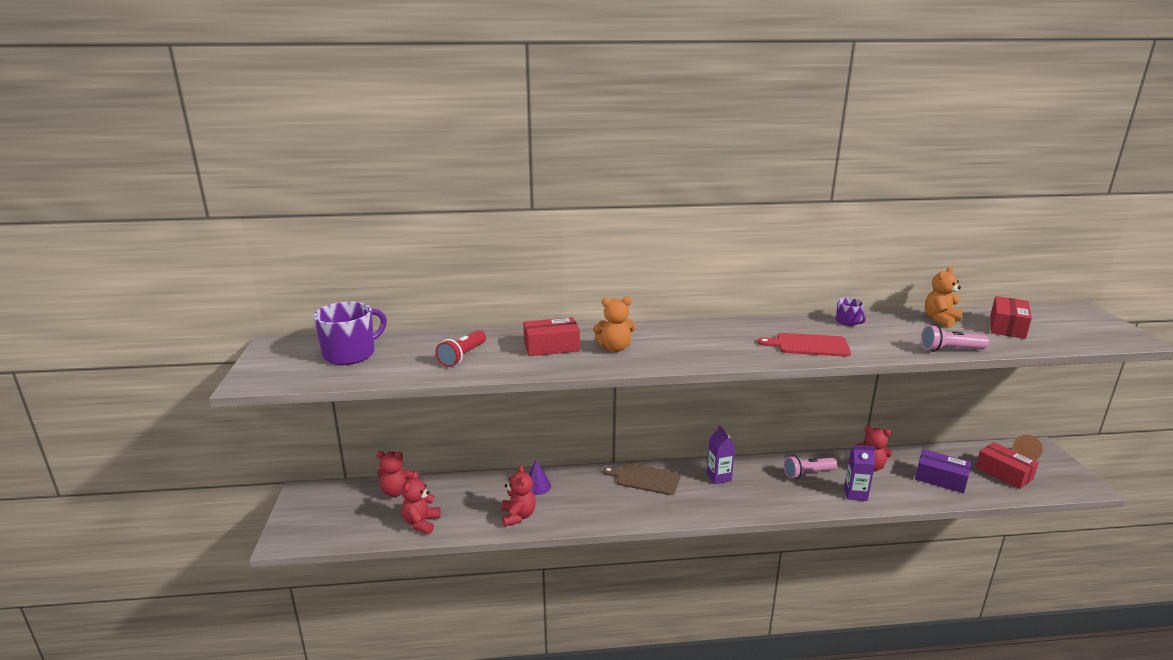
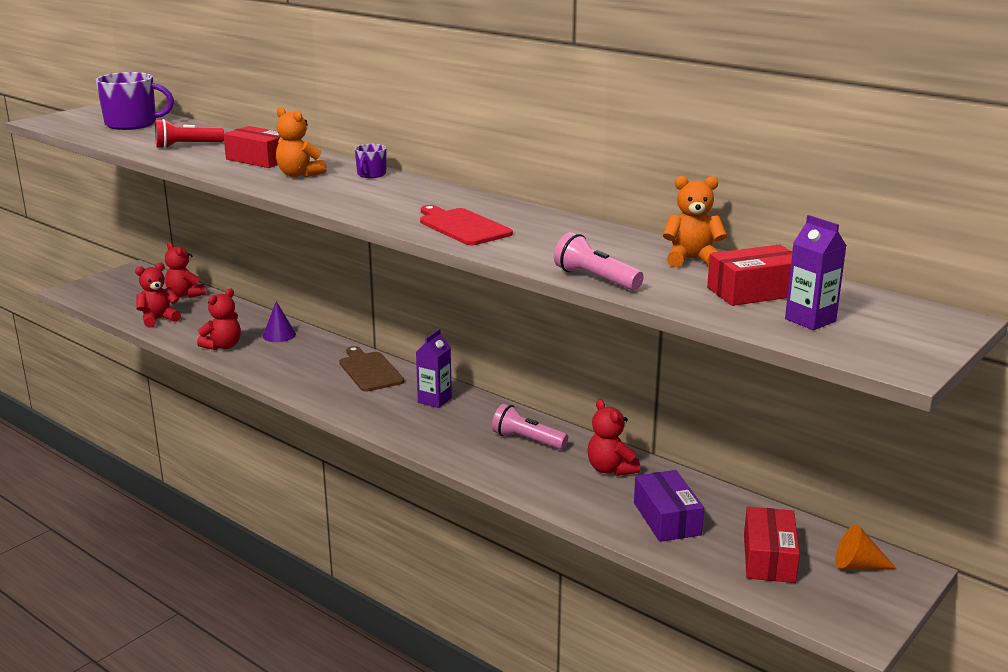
camera: 45 degrees right, 0 degrees up
(848, 322) = (574, 226): purple mug -> purple mug (371, 174)
(855, 494) = (532, 477): purple carton -> purple carton (810, 320)

